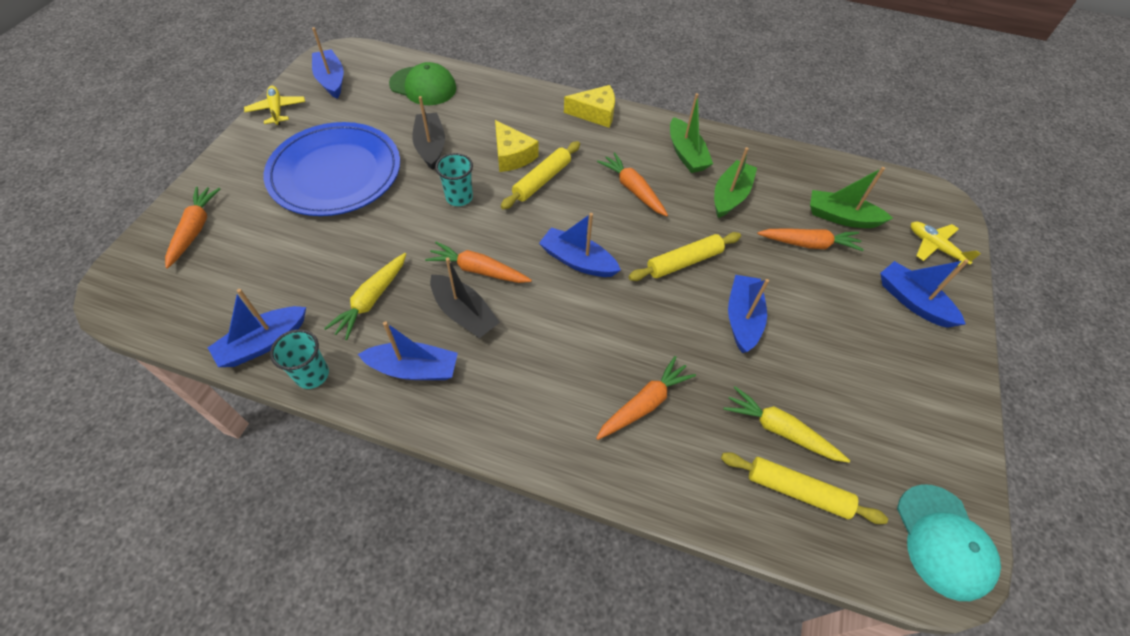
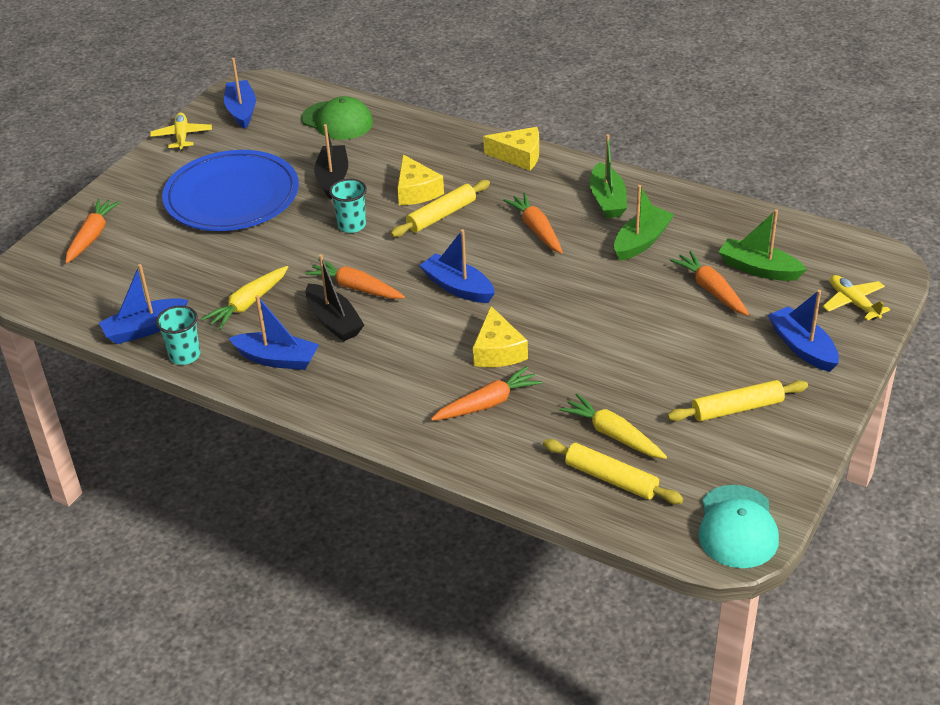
camera: 15 degrees right, 15 degrees down
(636, 334) = (498, 351): none -> yellow cheese
(684, 262) = (568, 296): yellow rolling pin -> yellow rolling pin (737, 408)
(742, 318) = (611, 347): blue boat -> none
(809, 244) = (711, 290): orange carrot -> orange carrot turned 135 degrees counterclockwise

